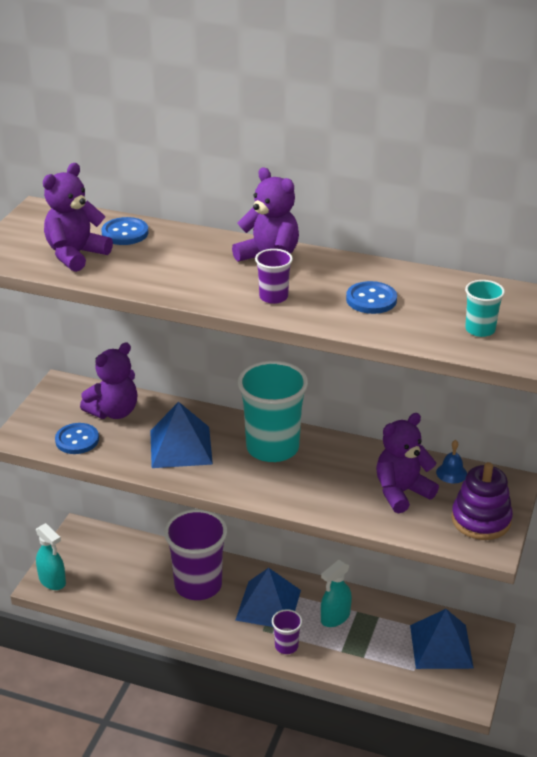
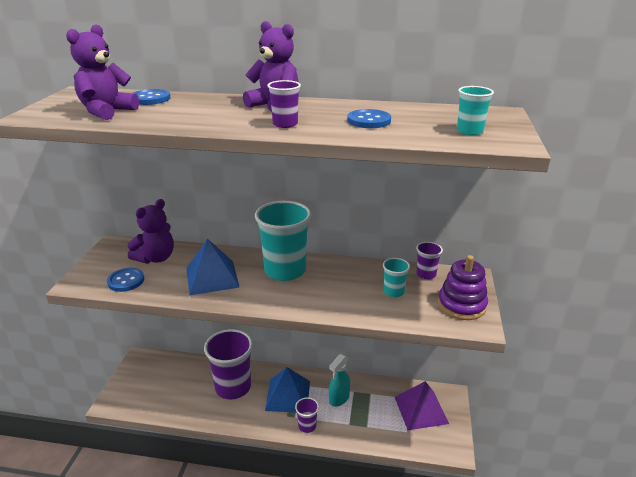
camera: 10 degrees left, 5 degrees down
(52, 581) = (119, 399): turquoise spray bottle -> none
(401, 492) = (393, 292): purple teddy bear -> turquoise cup
(441, 646) = (421, 410): blue pyramid -> purple pyramid
(451, 473) = (426, 274): blue bell -> purple cup

